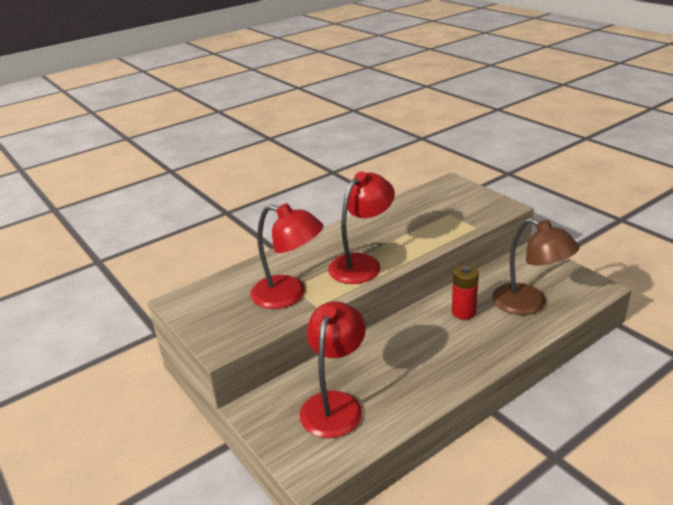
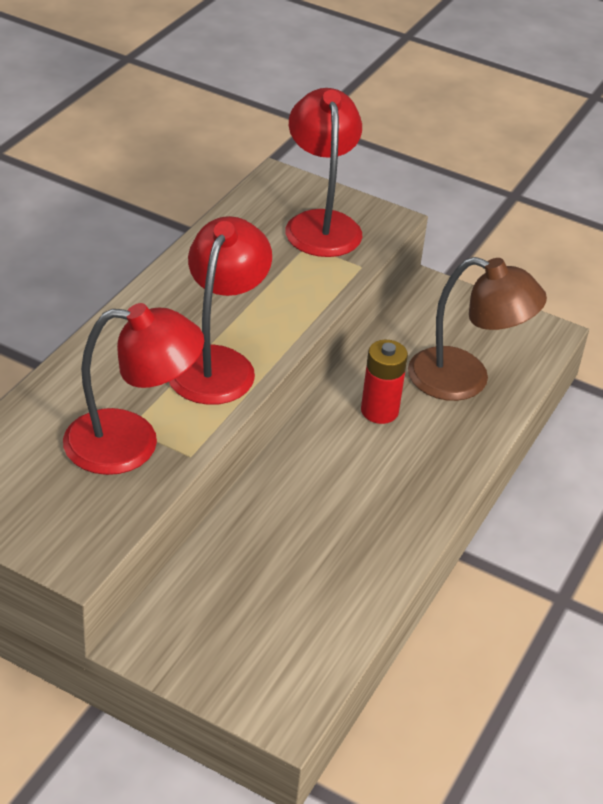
camera: 30 degrees left, 10 degrees up
(335, 404) = (266, 603): red lamp -> red lamp (321, 224)

